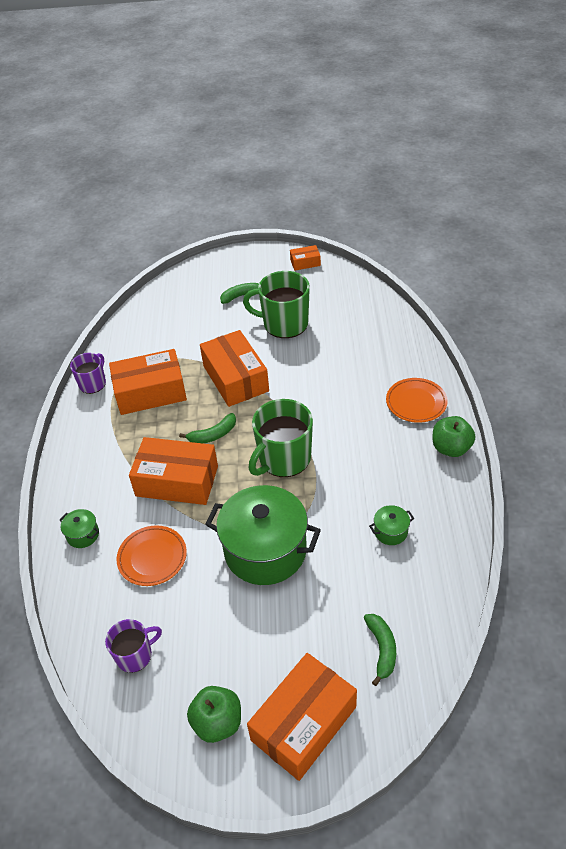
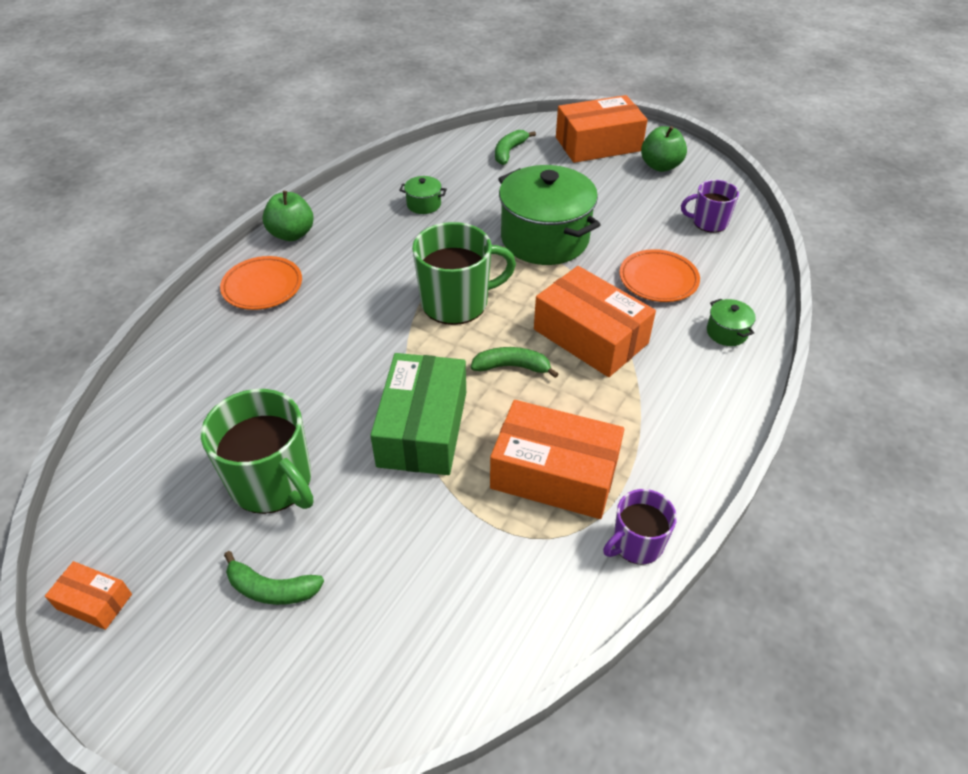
camera: 150 degrees left, 0 degrees up
(235, 378) = (422, 428): orange box -> green box

